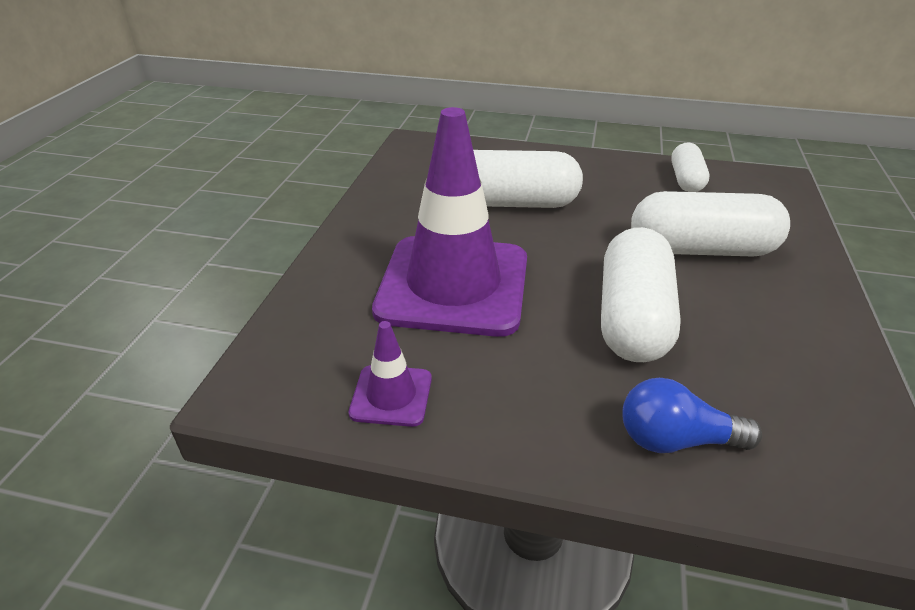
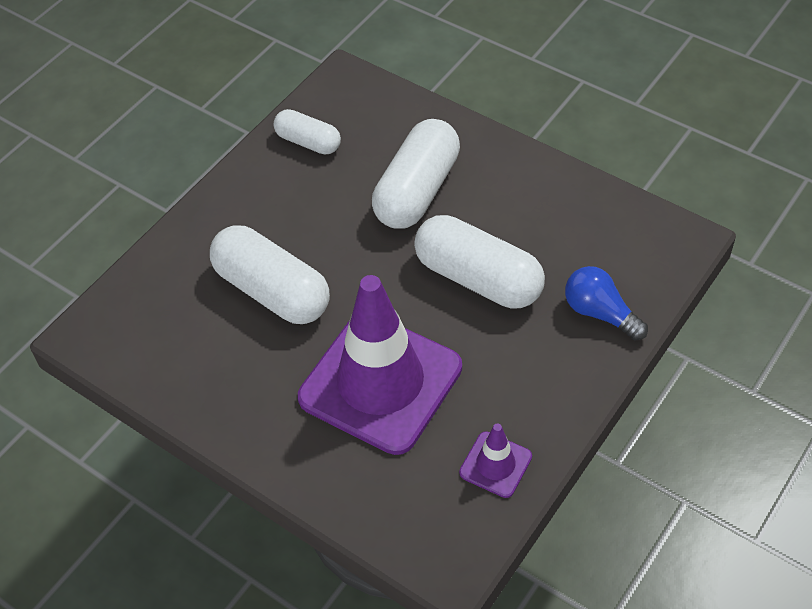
camera: 65 degrees left, 15 degrees up
(512, 203) = (272, 291): white capsule -> white capsule turned 75 degrees counterclockwise
(676, 440) = (600, 313): blue light bulb -> blue light bulb turned 105 degrees clockwise

